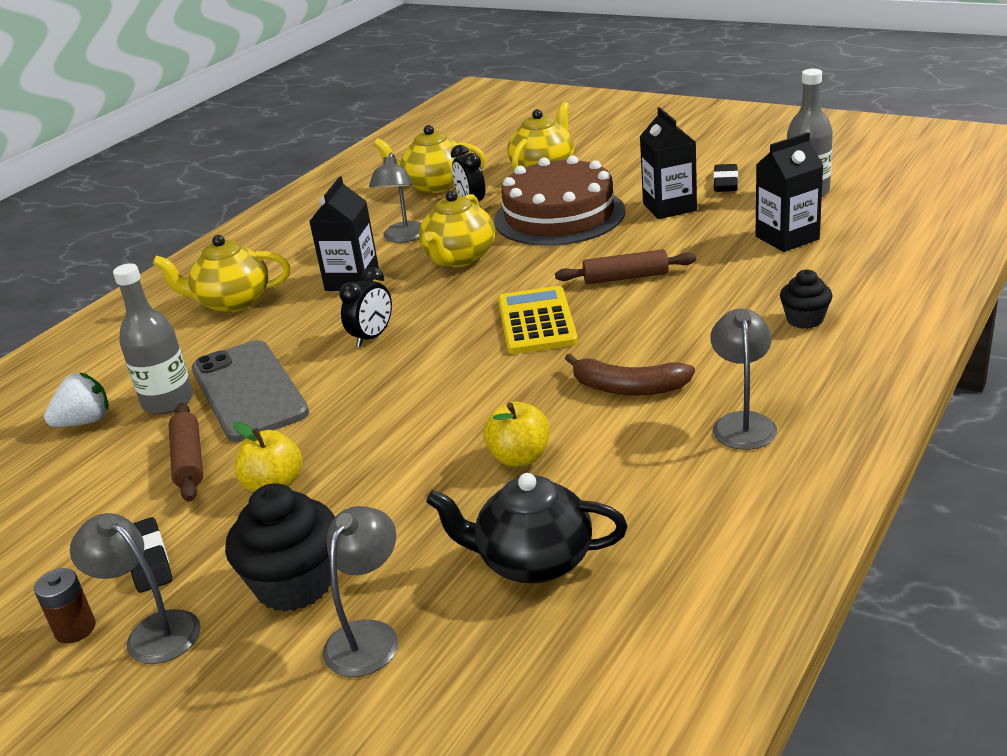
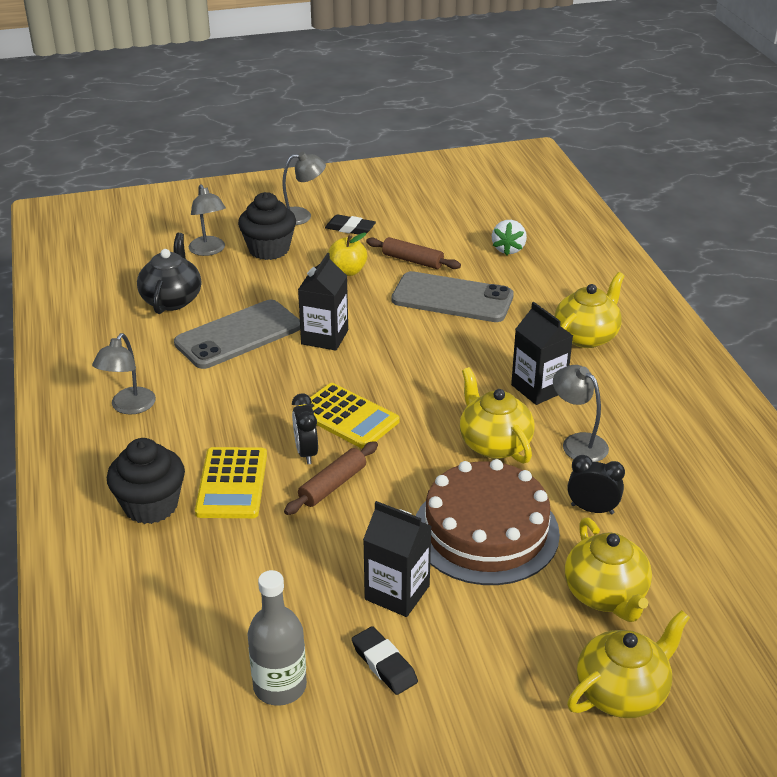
camera: 130 degrees right, 5 degrees up
(75, 629) = (334, 204): brown battery -> none
(168, 402) = (486, 275): grey bottle -> none
(372, 337) = (441, 357): black clock -> black clock (306, 452)
(434, 185) = (670, 516): yellow teapot -> yellow teapot (622, 692)
(519, 457) = (238, 335): yellow apple -> grey phone
(532, 561) = (172, 299): black teapot -> black teapot turned 45 degrees counterclockwise
(628, 388) = (223, 398): brown banana -> none
(710, 309) = (232, 483): none -> yellow calculator
(743, 423) = (129, 407): grey lamp -> grey lamp turned 60 degrees clockwise
(787, 238) = (241, 598): black carton -> black carton (324, 337)
(805, 319) = (151, 505): black cupcake -> black cupcake, size x1.71

